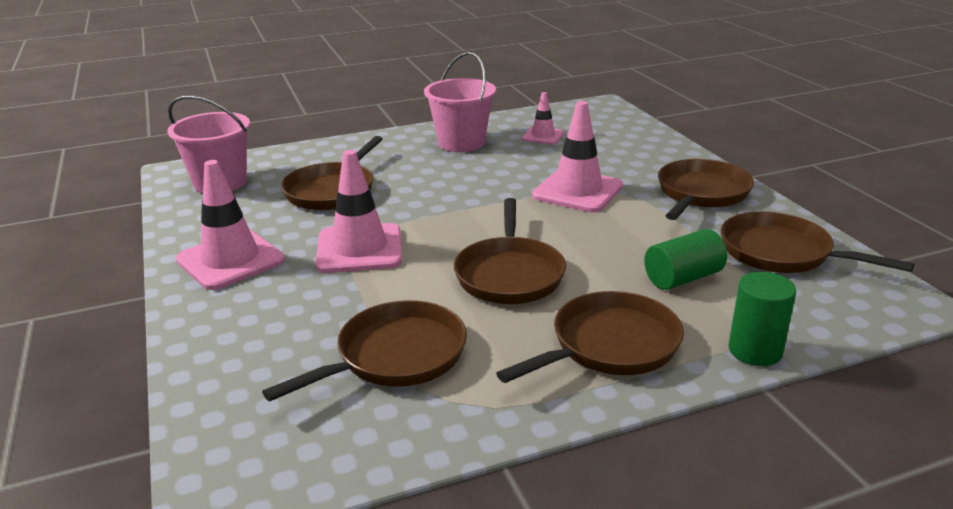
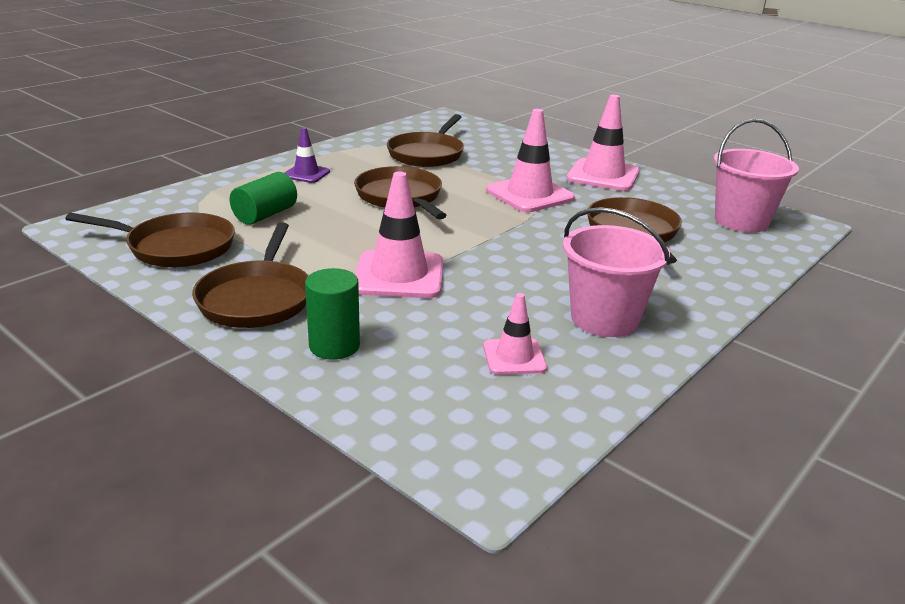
camera: 150 degrees right, 0 degrees up
(609, 345) = (306, 174): brown pan -> purple traffic cone
(755, 351) = (211, 184): green cylinder -> green cylinder (334, 346)

